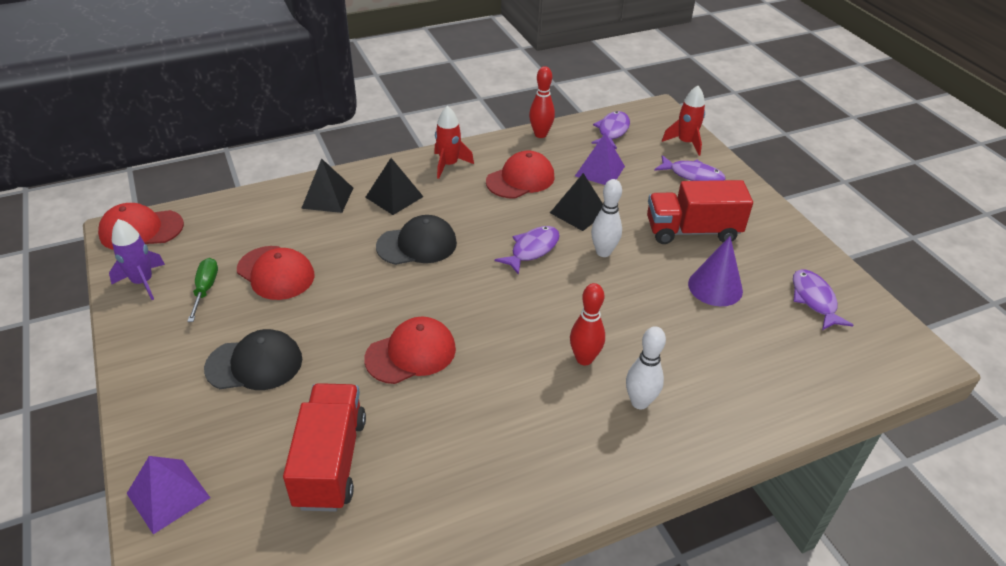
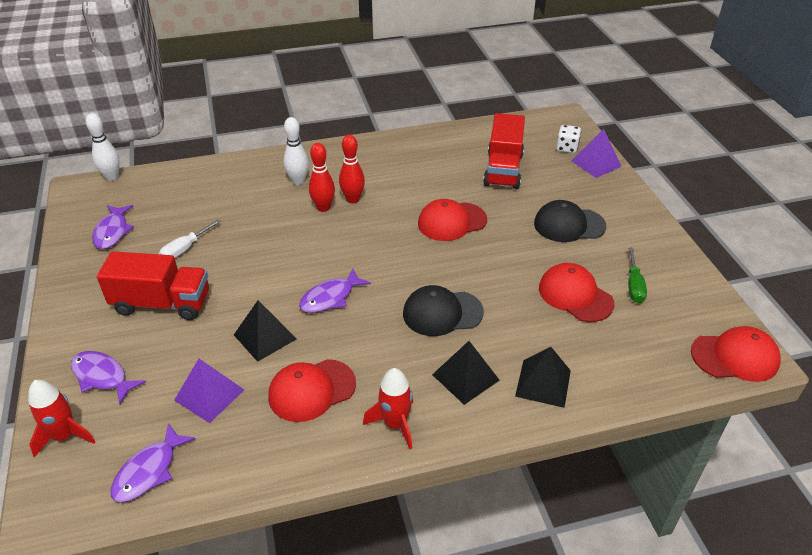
camera: 170 degrees left, 0 degrees up
(143, 282) = (695, 297): purple rocket -> none
(207, 533) = (566, 148): none -> white dice
(540, 134) = (254, 474): red bowling pin -> red bowling pin (353, 199)
(603, 252) = (263, 289): white bowling pin -> white bowling pin (112, 177)
(715, 287) = (185, 249): purple cone -> white screwdriver

